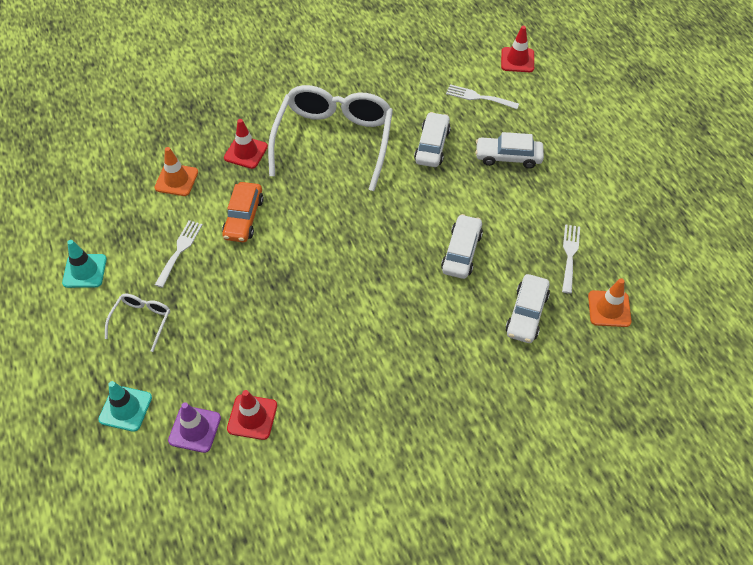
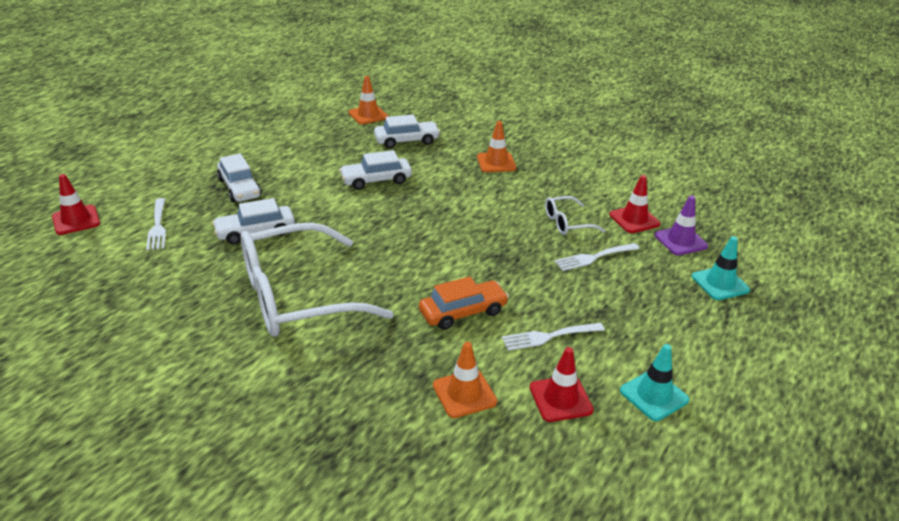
camera: 125 degrees left, 20 degrees down
(142, 320) = (645, 319): white glasses -> white glasses (566, 223)
(246, 152) = (370, 356): red traffic cone -> red traffic cone (560, 399)
(432, 367) = (496, 162): none -> orange traffic cone
(569, 255) = (332, 138): white fork -> white fork (594, 257)

